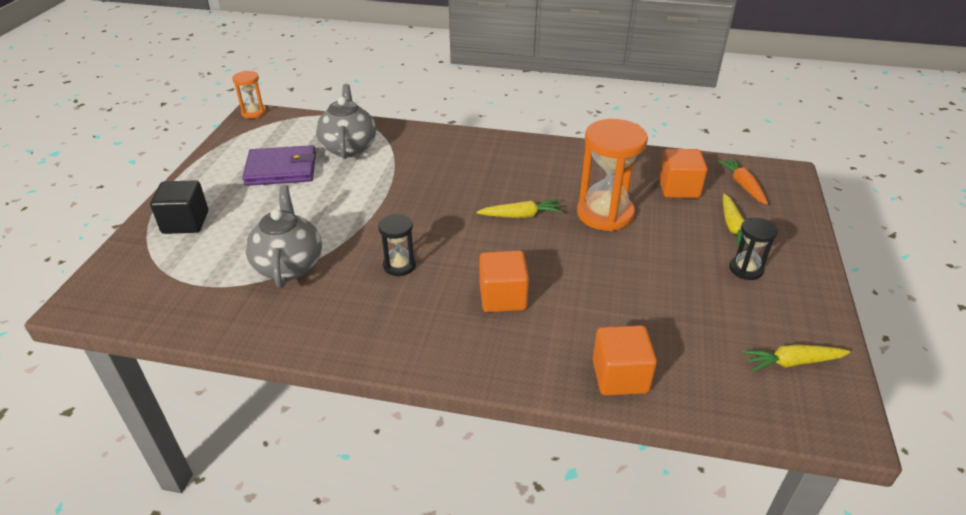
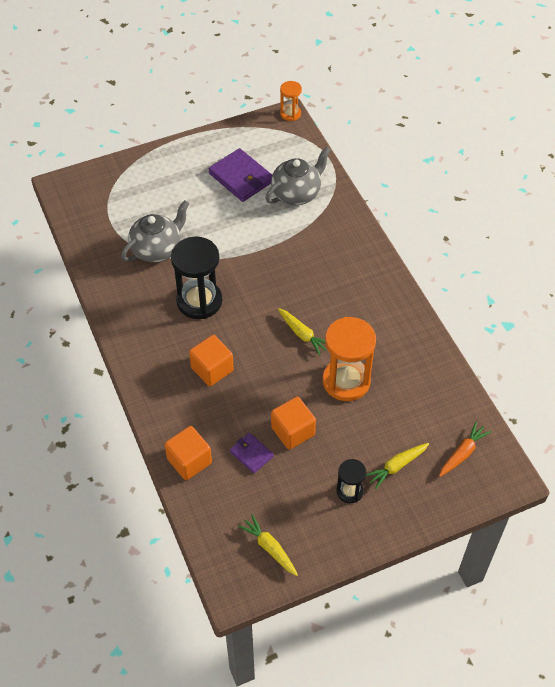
camera: 55 degrees right, 15 degrees up
(185, 222) = (153, 174): black cube -> none
(399, 265) = (199, 301): black hourglass -> black hourglass, size x1.90
(647, 319) = (251, 454): none -> purple wallet
(678, 188) = (420, 412): orange cube -> orange cube (293, 431)

